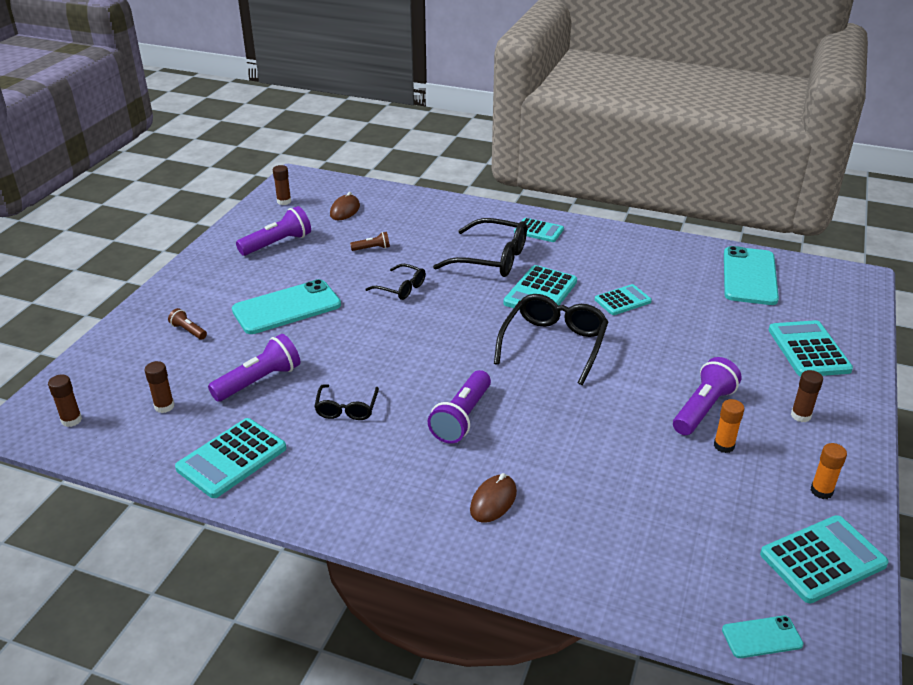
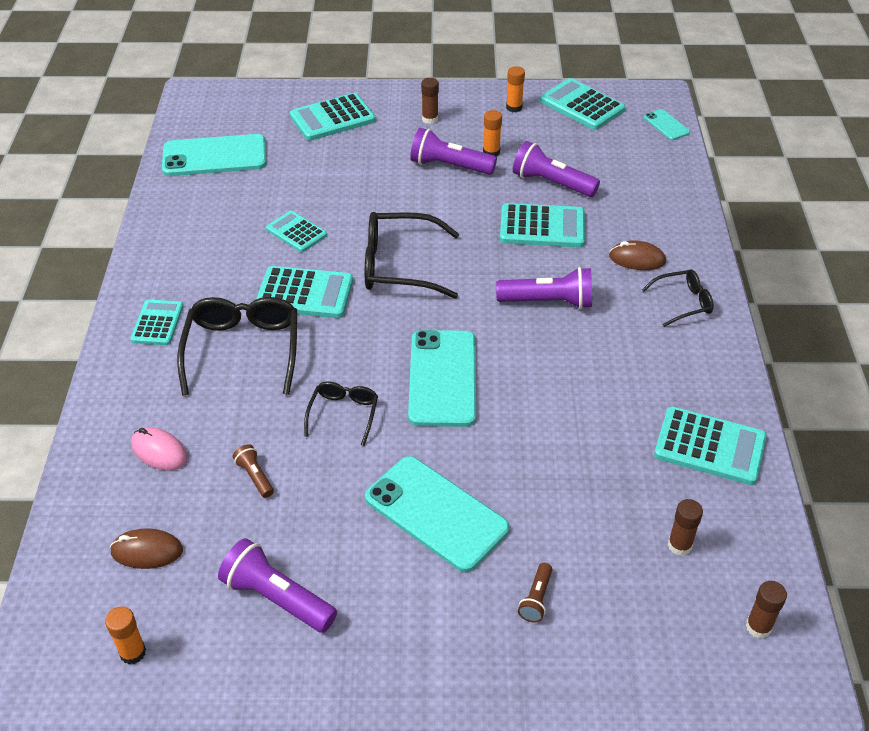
camera: 110 degrees left, 10 degrees up
(259, 381) = (587, 477): purple flashlight -> purple flashlight (551, 183)
(284, 201) = (133, 652): brown glue stick -> orange glue stick
(346, 409) = (586, 386): black glasses -> black glasses (683, 302)
(406, 337) = (443, 378): none -> turquoise phone
(417, 220) = (159, 451): none -> pink mouse
(575, 446) = (542, 227): none -> turquoise calculator

